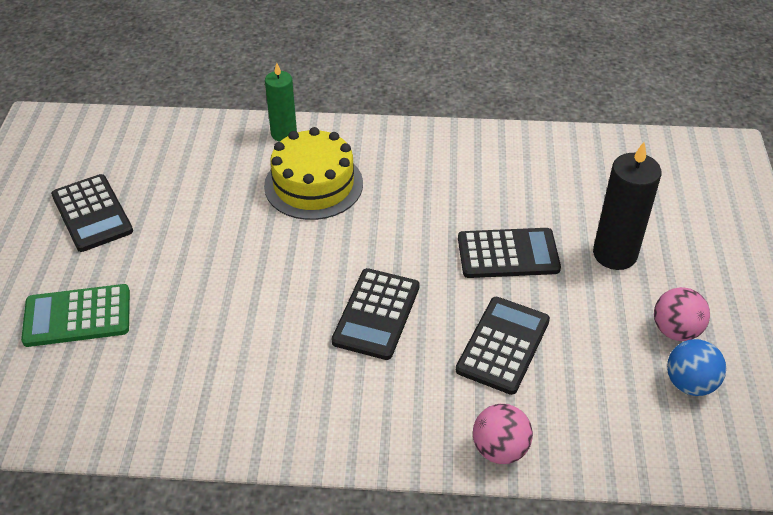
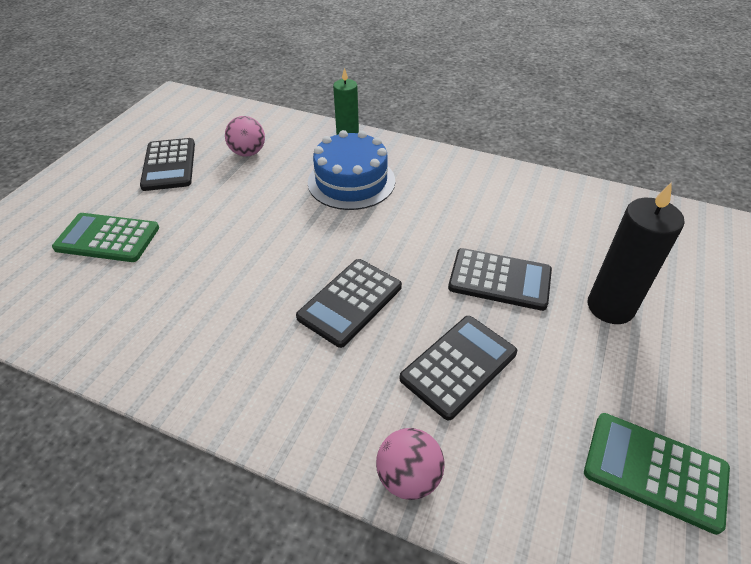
camera: 20 degrees right, 0 degrees up
(313, 184) = (351, 181): yellow cake -> blue cake
(675, 330) = (655, 404): pink ball -> pink ball (248, 153)
(690, 383) = (654, 470): blue ball -> green calculator

